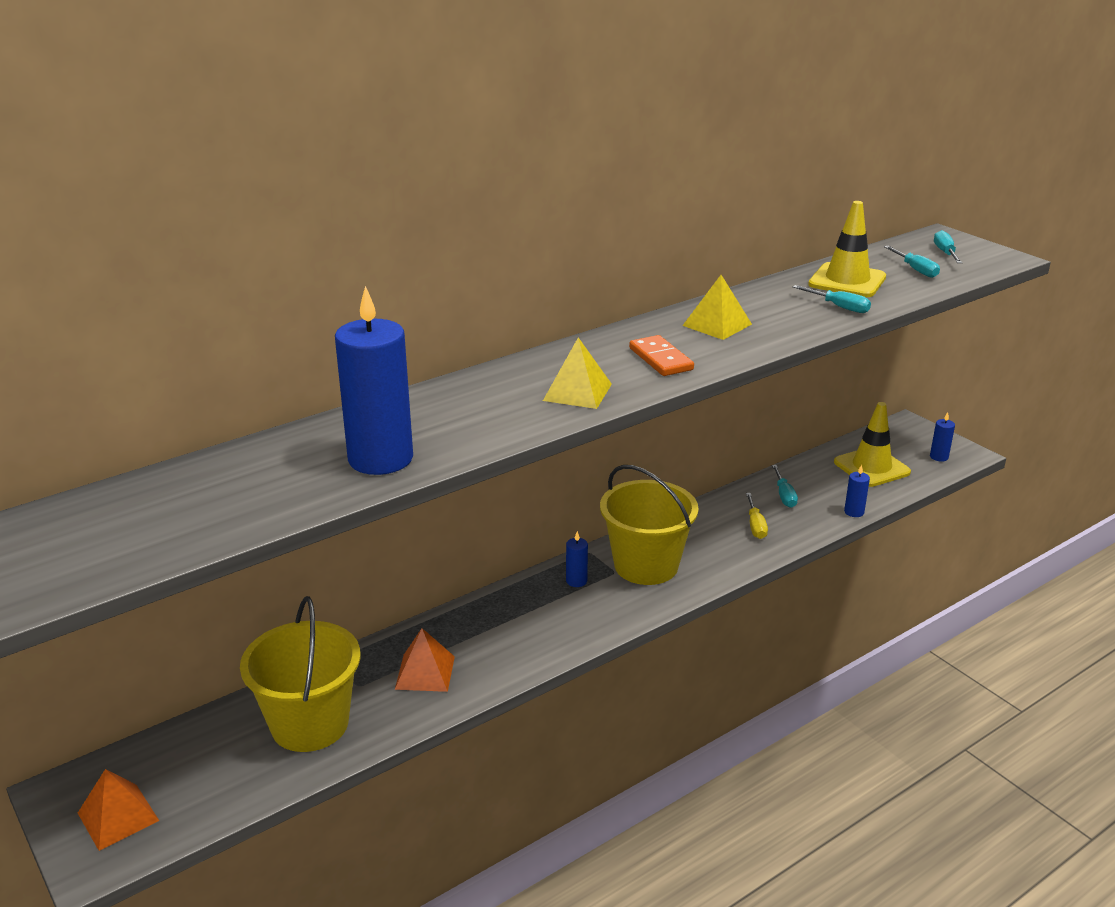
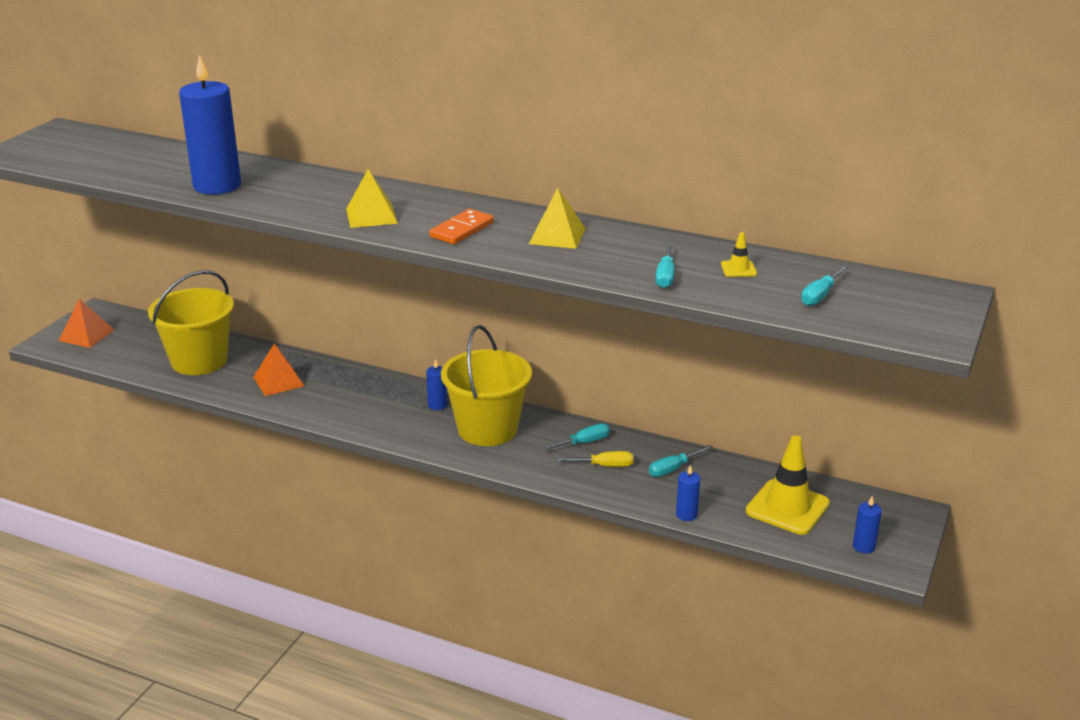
camera: 60 degrees right, 0 degrees up
(755, 525) = (603, 466): yellow screwdriver -> yellow screwdriver turned 150 degrees counterclockwise
(847, 281) = (738, 269): yellow traffic cone -> yellow traffic cone, size x0.44
(945, 253) = (897, 303): turquoise screwdriver -> turquoise screwdriver (583, 443)

